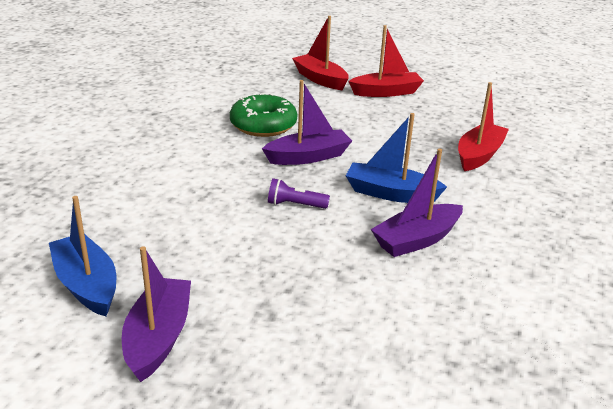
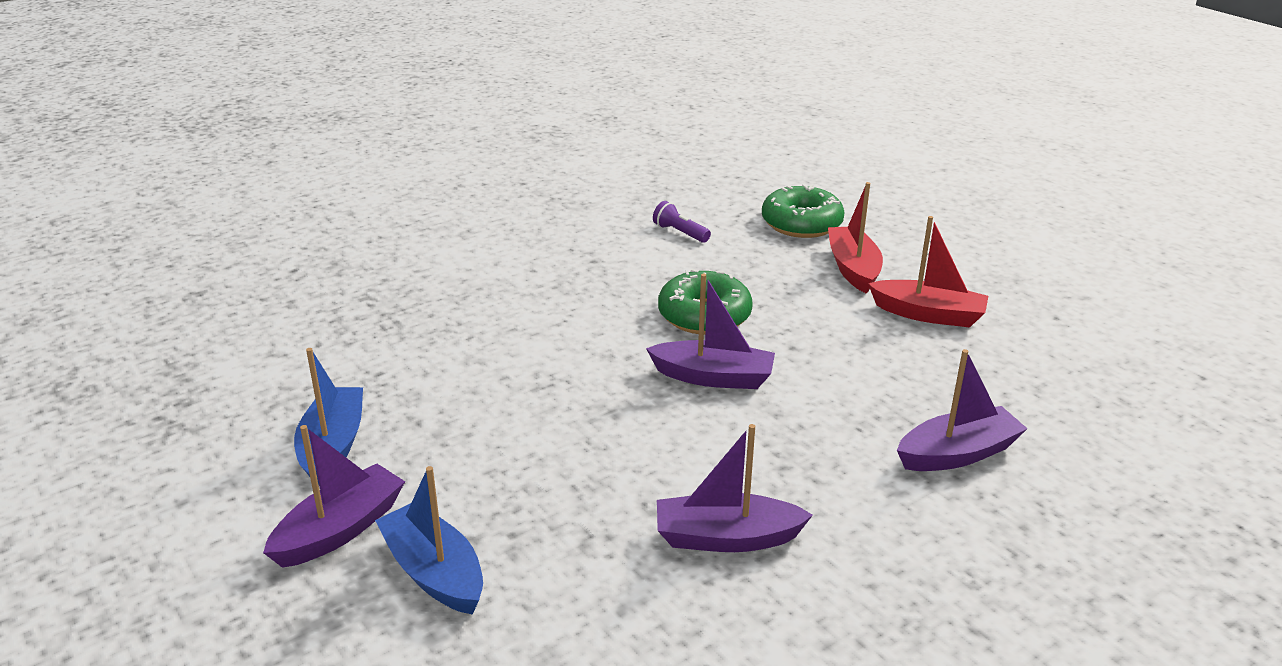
camera: 35 degrees right, 0 degrees up
(264, 63) = (801, 223): none -> green donut
(295, 205) = (629, 435): purple flashlight -> purple flashlight (680, 233)
(390, 193) = (763, 464): blue boat -> blue boat (434, 572)
(479, 155) = (957, 454): red boat -> purple boat

